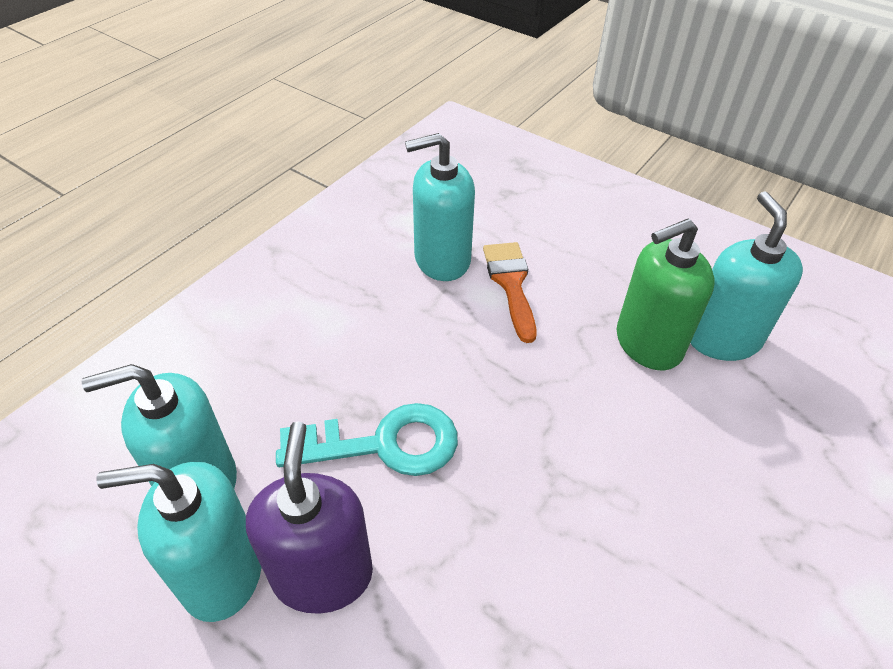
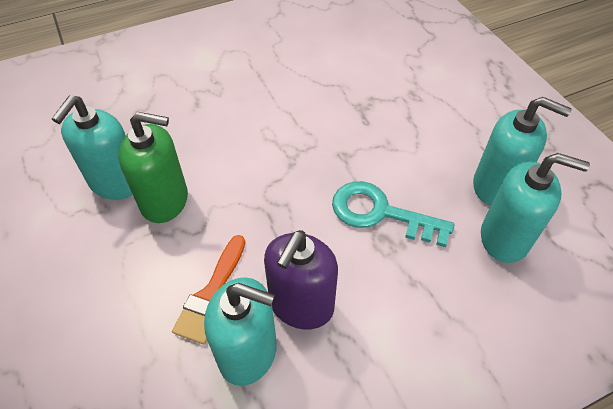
camera: 150 degrees left, 5 degrees up
(322, 574) = (441, 164): purple soap dispenser -> purple soap dispenser (301, 305)

